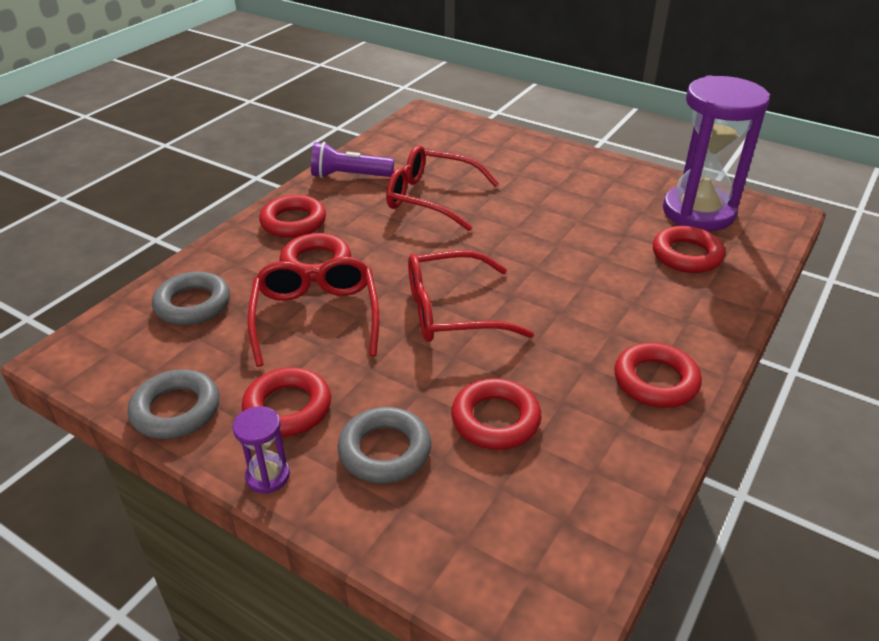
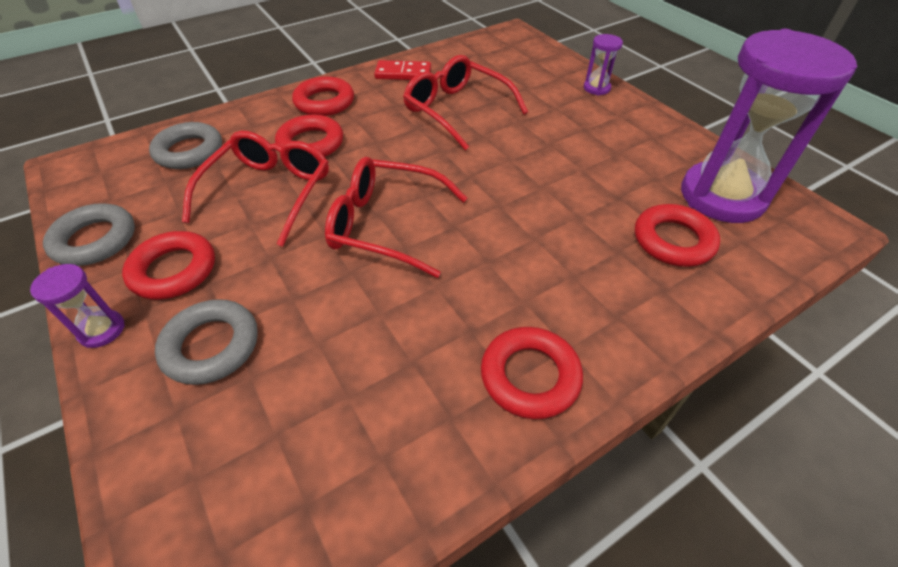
camera: 25 degrees right, 10 degrees up
(349, 176) = (403, 73): purple flashlight -> red domino
(495, 420) = (333, 354): red ring -> none
(540, 149) = (596, 88): none -> purple hourglass

